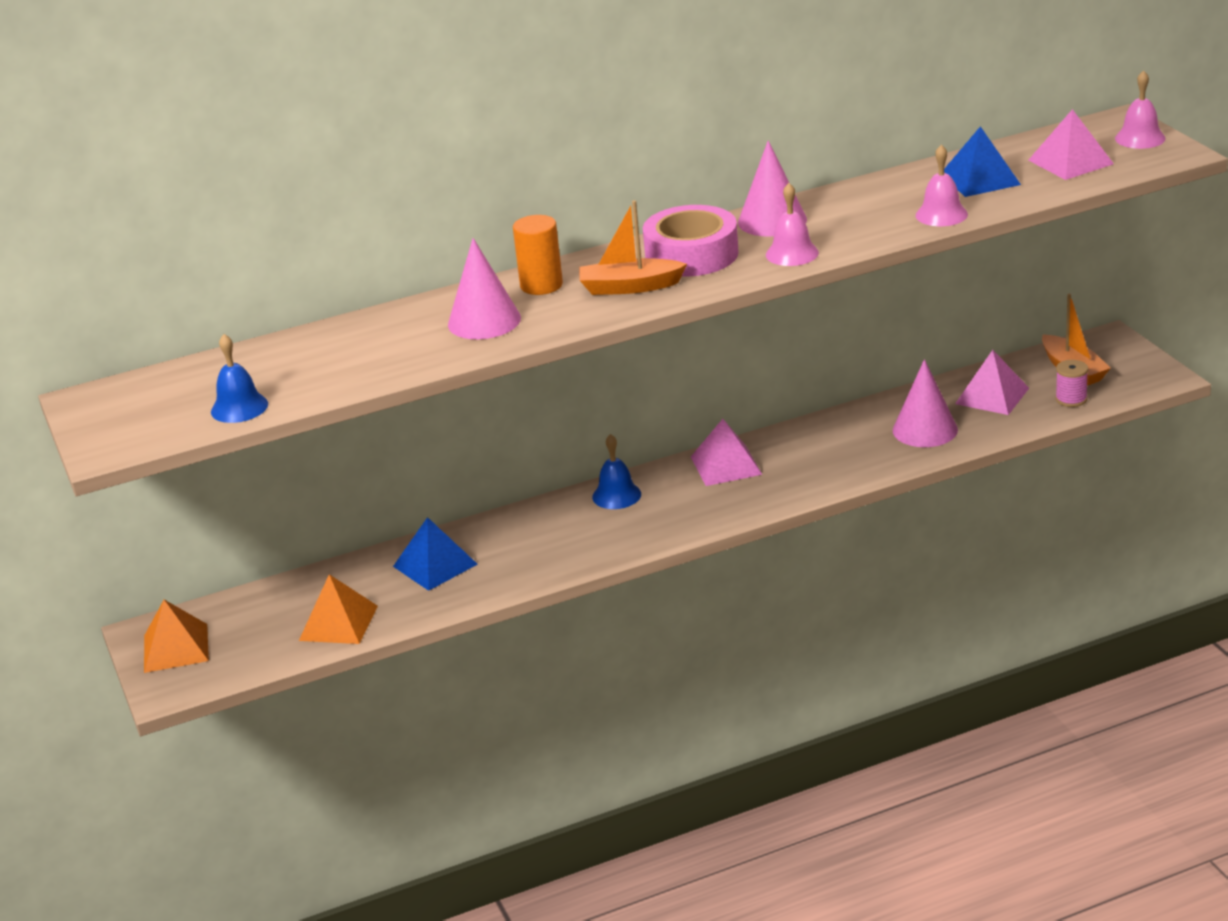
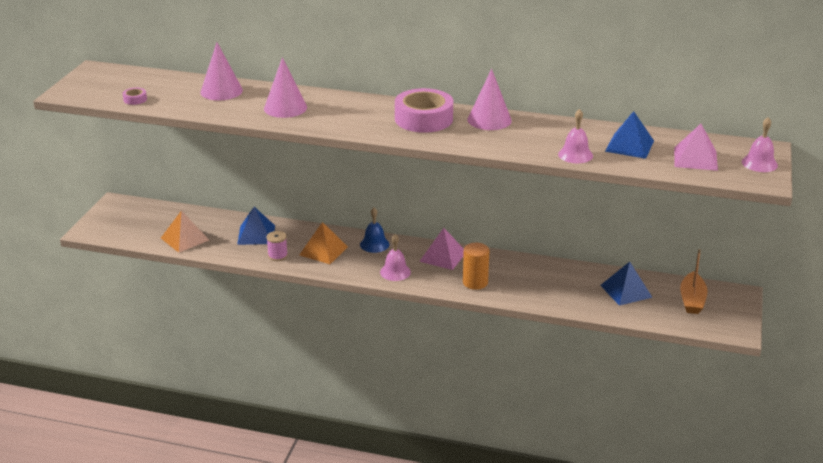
camera: 35 degrees right, 0 degrees up
(175, 648) = (116, 215): orange pyramid -> orange pyramid (323, 250)
(239, 407) = (135, 99): blue bell -> pink tape
(541, 285) = (336, 103): orange cylinder -> orange cylinder (475, 282)
(630, 287) = (370, 121): orange boat -> none
(792, 253) = (468, 140): pink bell -> pink bell (395, 272)
(925, 430) = (564, 290): pink cone -> pink cone (221, 91)
(992, 396) = (626, 291): pink pyramid -> blue pyramid
(1071, 399) = (666, 315): pink spool -> pink spool (277, 256)

